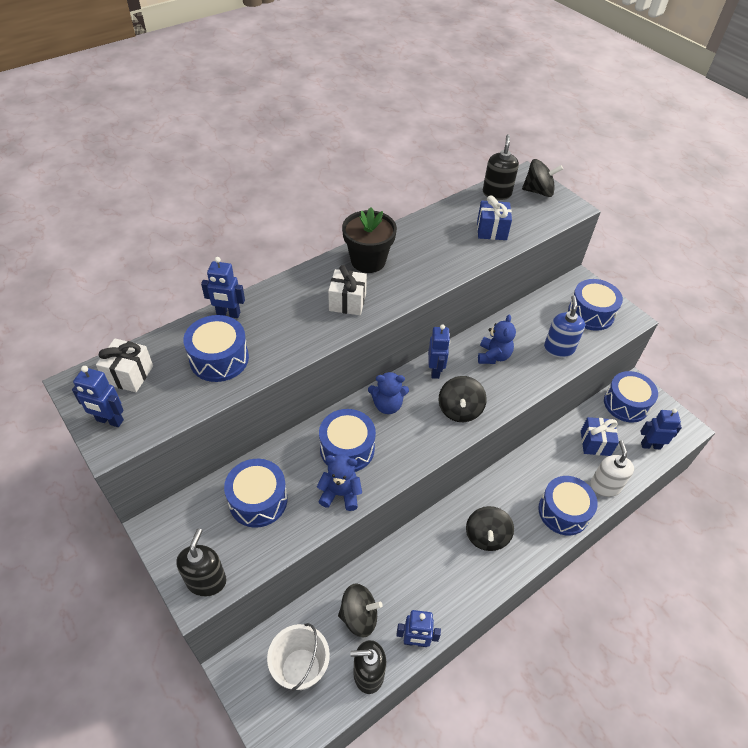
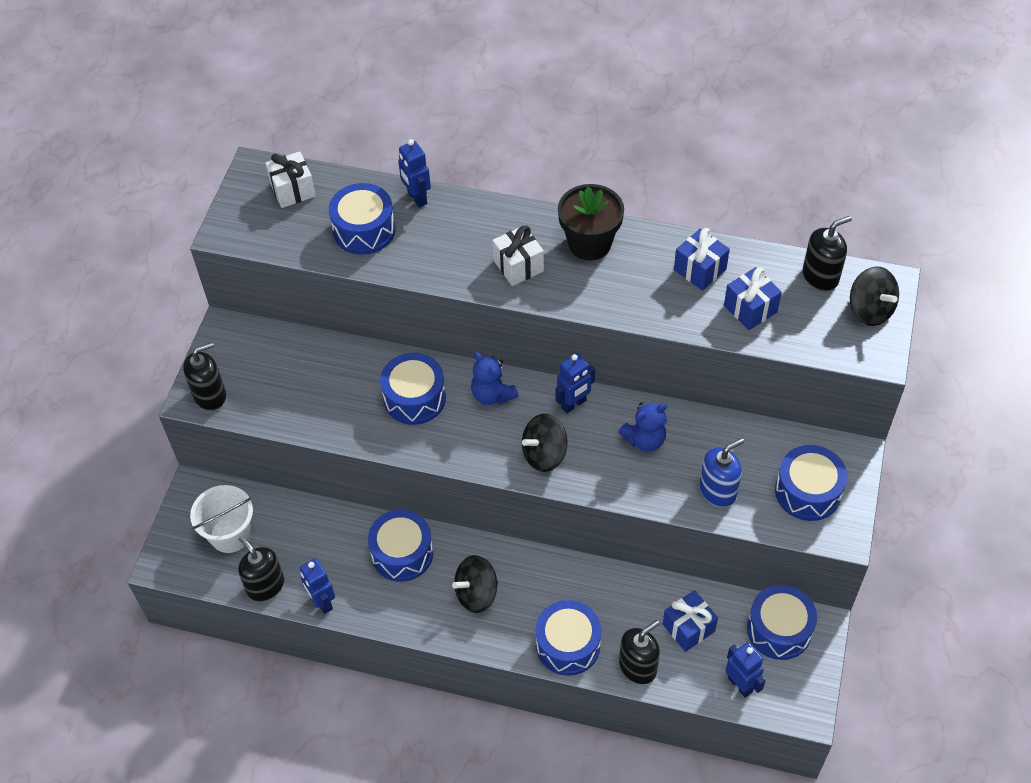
camera: 55 degrees right, 5 degrees up
(109, 421) = (242, 215): blue robot -> none
(258, 500) = (306, 374): blue drum -> blue drum (402, 553)
(340, 494) = (364, 426): blue teddy bear -> none
(359, 616) = (308, 544): black spinning top -> none
(441, 231) = (700, 269): none -> blue gift
(605, 486) = (638, 667): white soap dispenser -> black soap dispenser

